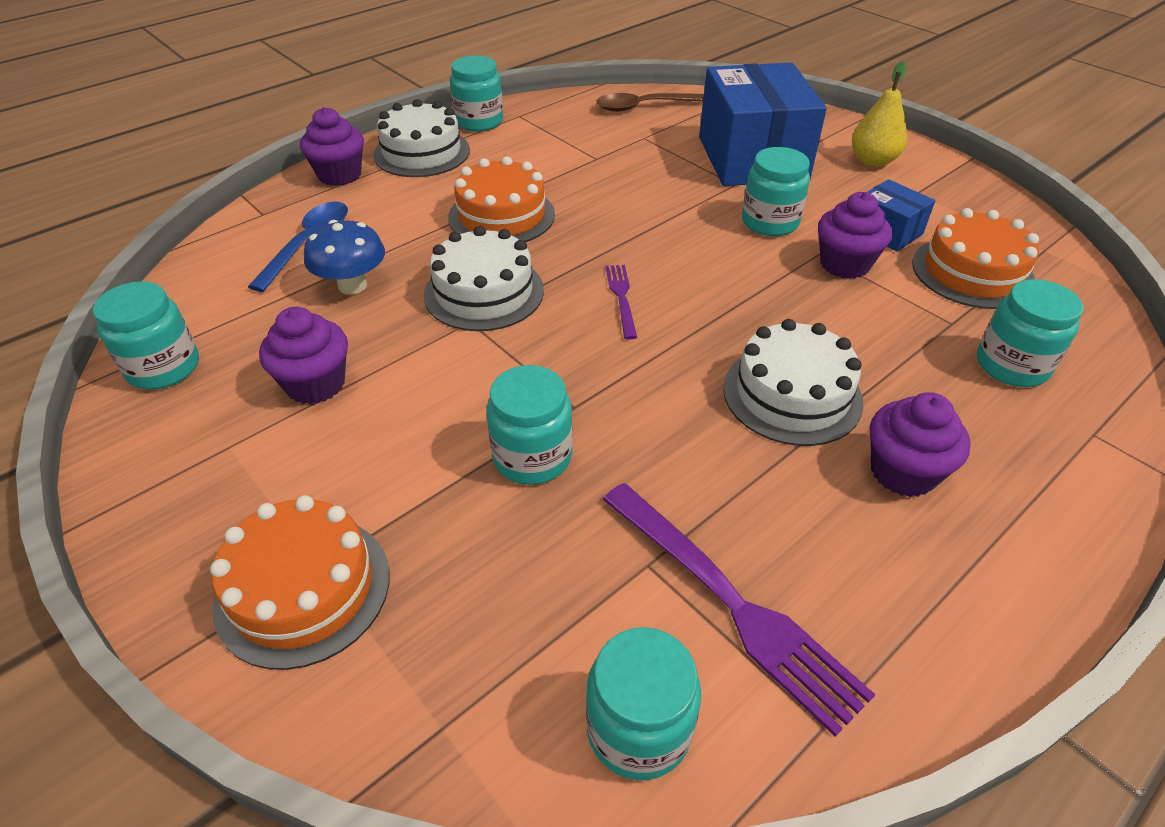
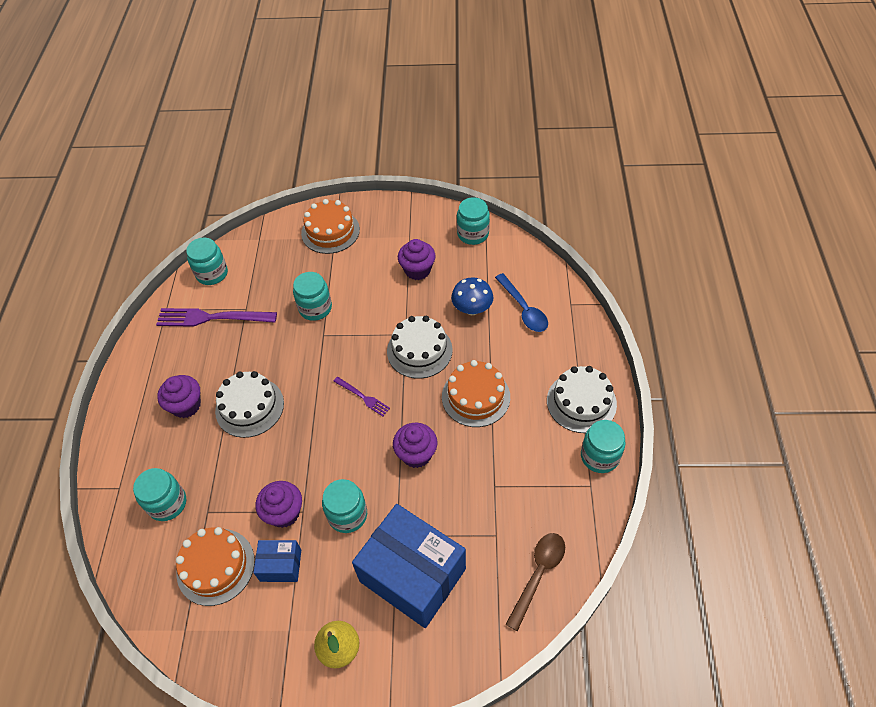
camera: 135 degrees right, 10 degrees up
(340, 175) = (586, 352): purple cupcake -> purple cupcake (416, 454)

